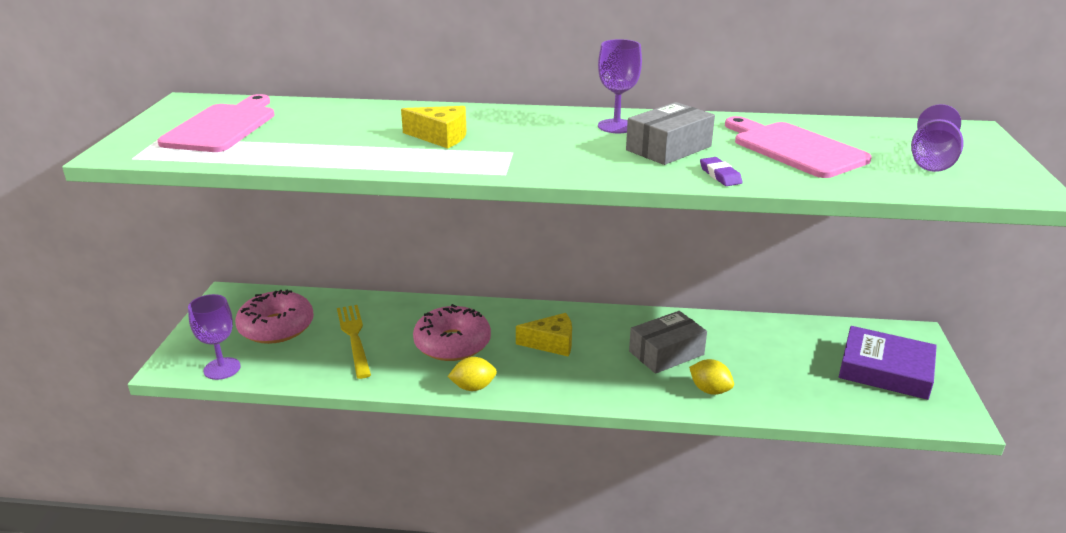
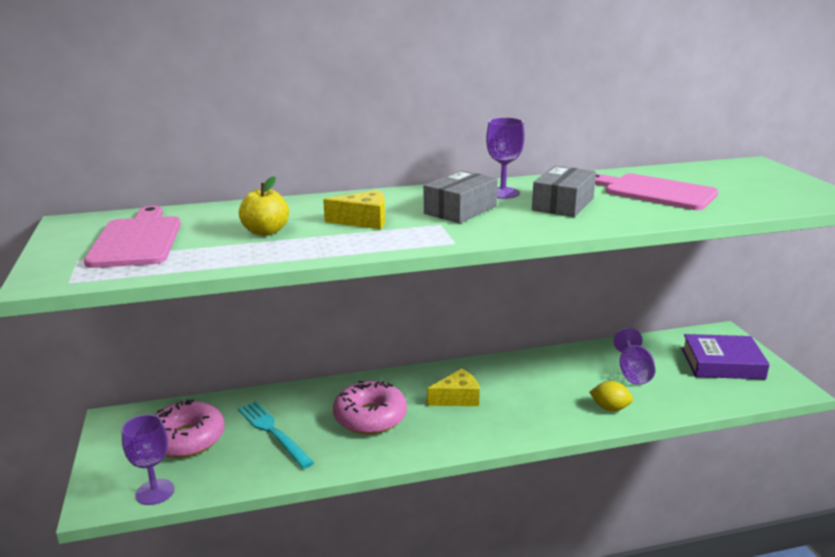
camera: 20 degrees left, 5 degrees down
(339, 135) = (265, 231): none -> yellow apple
(354, 338) = (273, 432): yellow fork -> turquoise fork
(473, 387) = (415, 451): yellow lemon -> none
(666, 353) = (556, 386): grey box -> grey box (460, 210)
(720, 175) = (625, 219): purple eraser -> none
(932, 161) = (756, 188): purple goblet -> purple goblet (633, 373)

